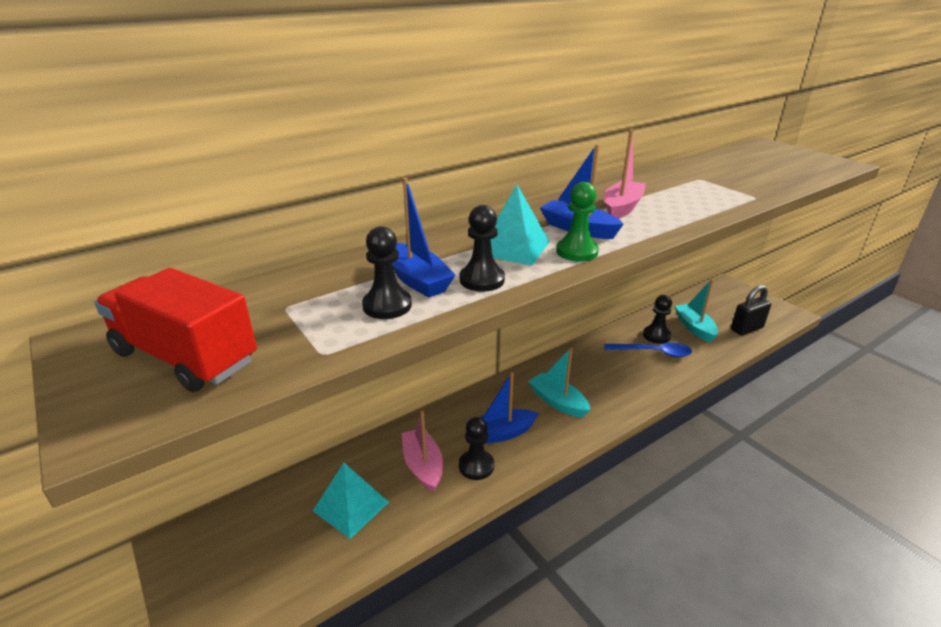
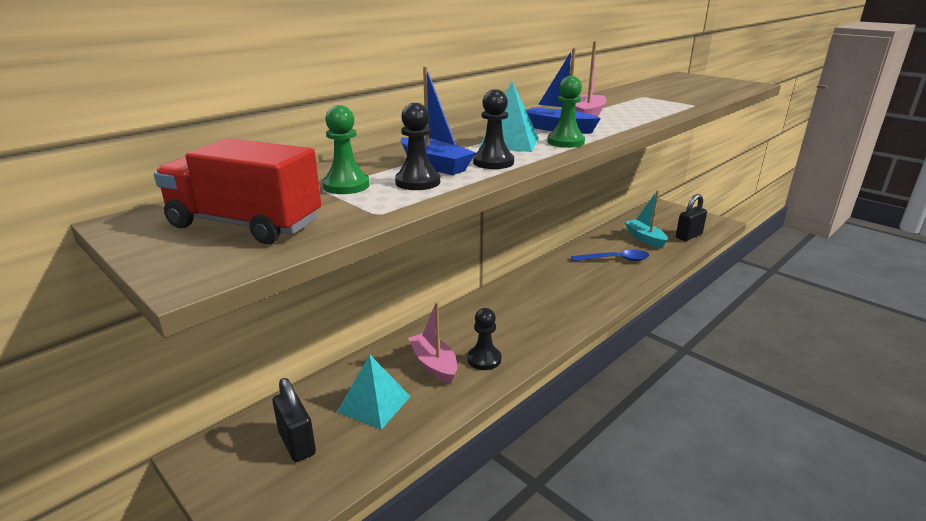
camera: 10 degrees left, 5 degrees down
(265, 543) = (297, 443): none -> black padlock
(311, 305) = (346, 186): none -> green pawn
(501, 433) = (499, 332): blue boat -> none
(557, 402) = (543, 303): turquoise boat -> none
(656, 335) = (614, 247): black pawn -> none

